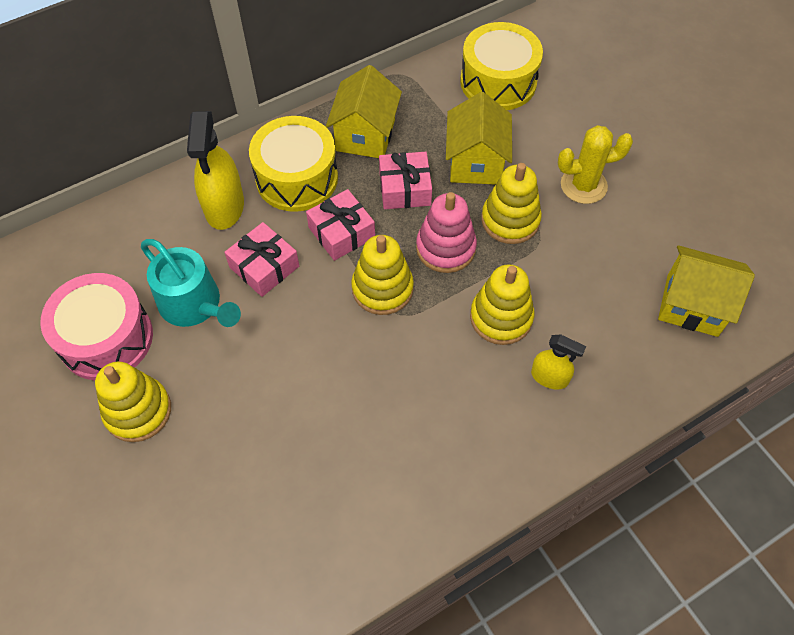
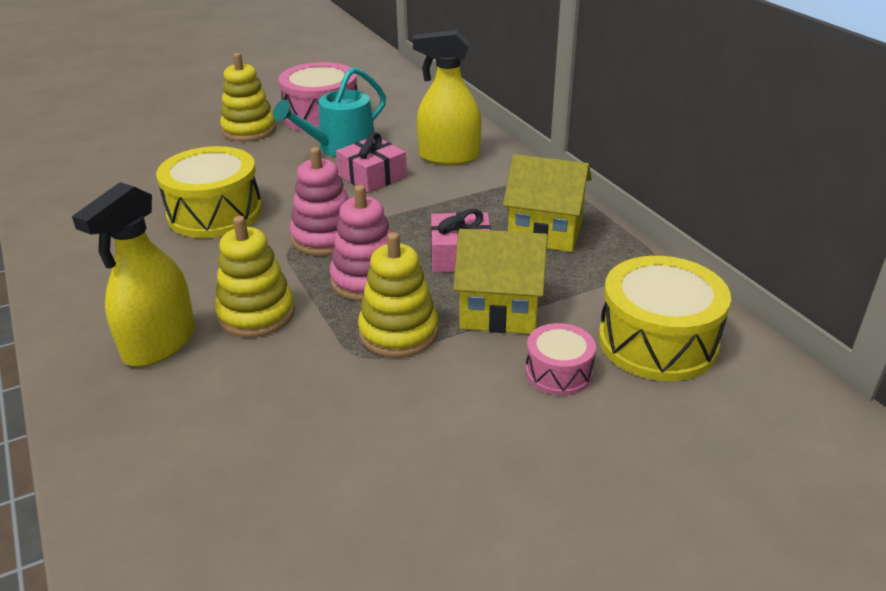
camera: 95 degrees right, 25 degrees down
(297, 178) = (482, 191): yellow drum -> yellow drum (215, 213)
(341, 232) = (404, 216): pink gift -> none
(382, 289) = (325, 238): yellow stacking toy -> pink stacking toy
(537, 131) = (558, 372): none -> pink drum
(549, 377) = (159, 344): yellow spray bottle -> yellow spray bottle, size x1.77
(583, 185) = (450, 409): yellow cactus -> none
(692, 305) = (198, 502): yellow house -> none

